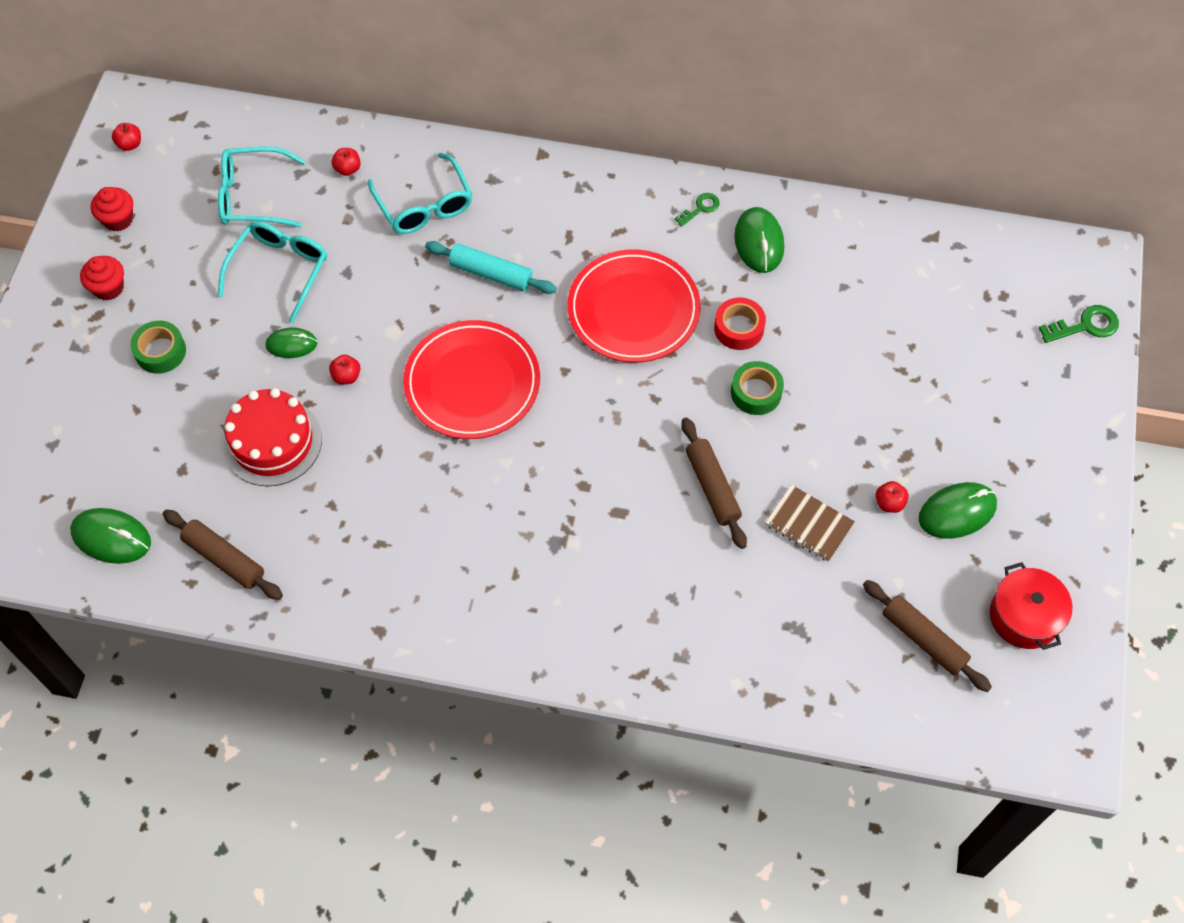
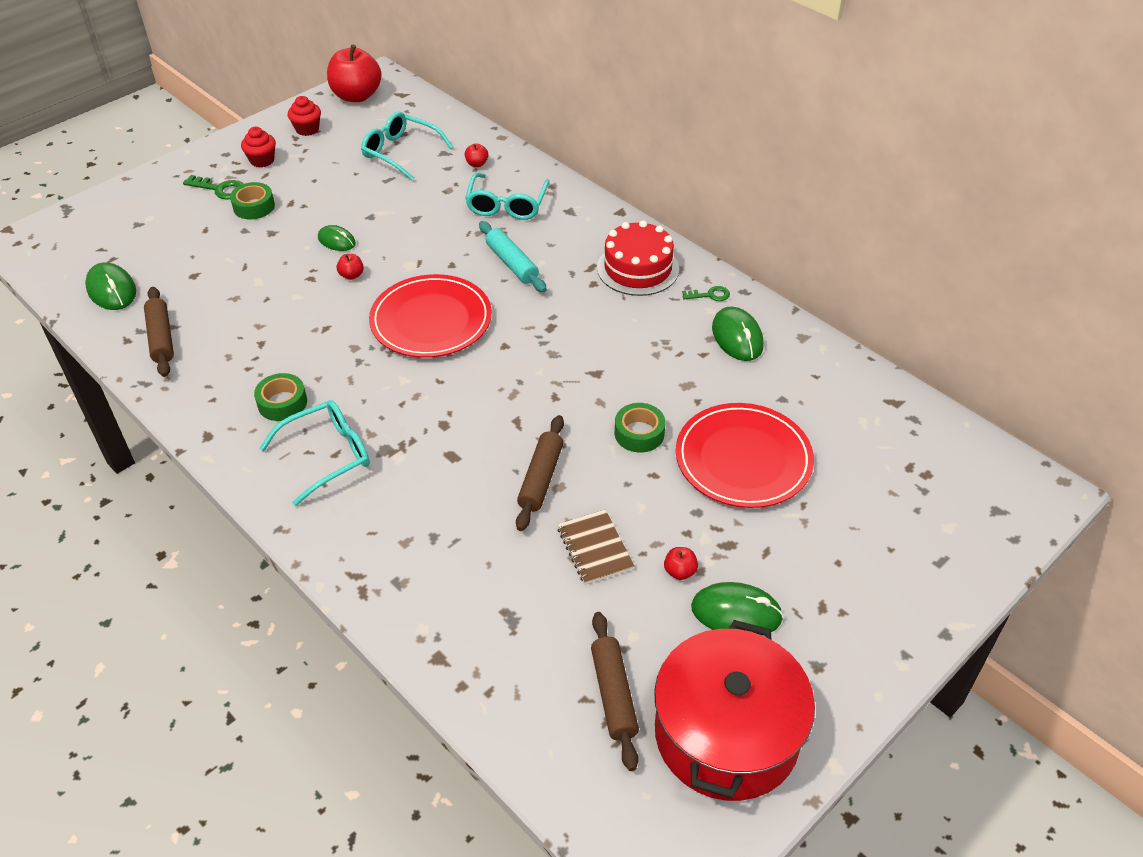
camera: 35 degrees right, 15 degrees down
(130, 144) = (356, 96): red apple -> red apple, size x2.42
(272, 442) = (264, 288): red cake -> red cake (638, 268)
(280, 270) = (374, 198): turquoise glasses -> turquoise glasses (328, 455)
(416, 554) = (282, 403): none -> green tape
(633, 309) = (594, 333): red plate -> red plate (743, 459)
(739, 328) = (666, 384): red tape -> none
(759, 242) = (737, 337): green mouse -> green mouse turned 45 degrees counterclockwise
(1024, 616) = (726, 734): red pot -> red pot, size x1.80
(1085, 326) = (990, 535): green key -> green key (220, 189)

